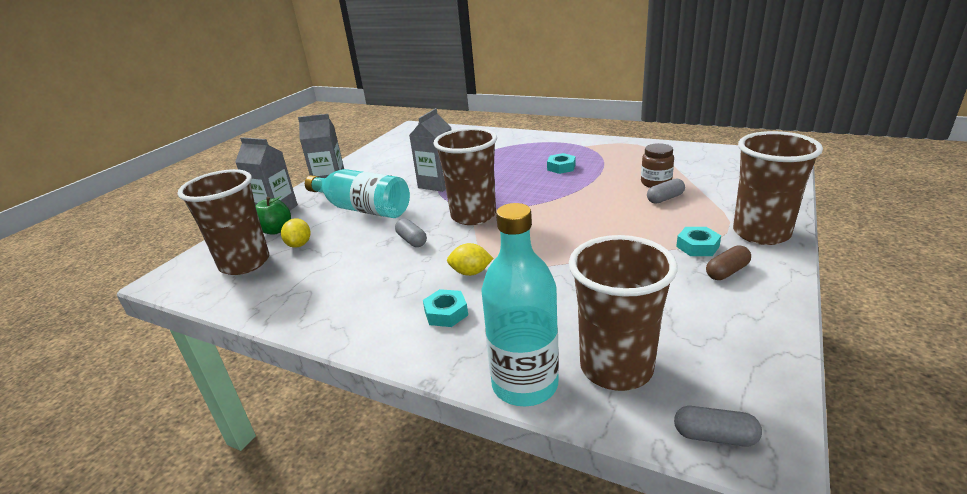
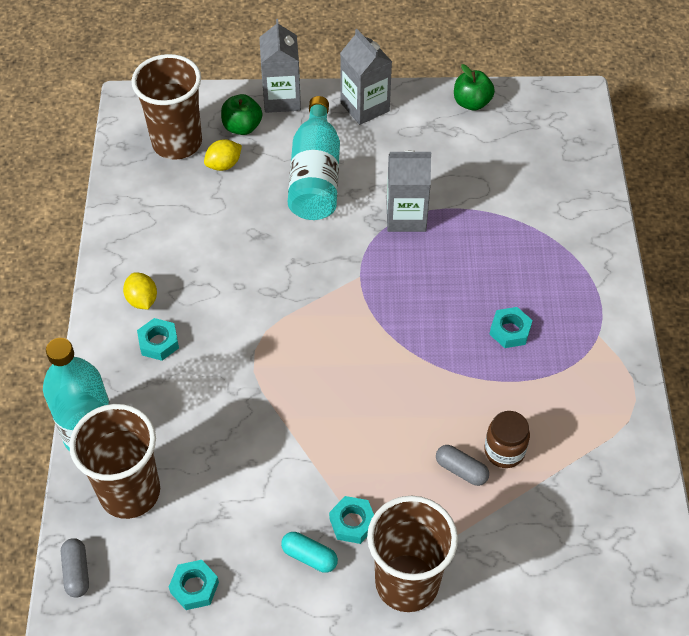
camera: 60 degrees right, 25 degrees up
(376, 152) = (471, 103): none -> green apple
(412, 240) = (267, 256): grey capsule -> none
(471, 272) = (227, 334): yellow lemon -> yellow lemon (142, 300)
(473, 216) = (340, 288): brown cup -> none
(727, 272) = (309, 556): brown capsule -> turquoise capsule
(751, 344) = (194, 587): none -> turquoise nut

